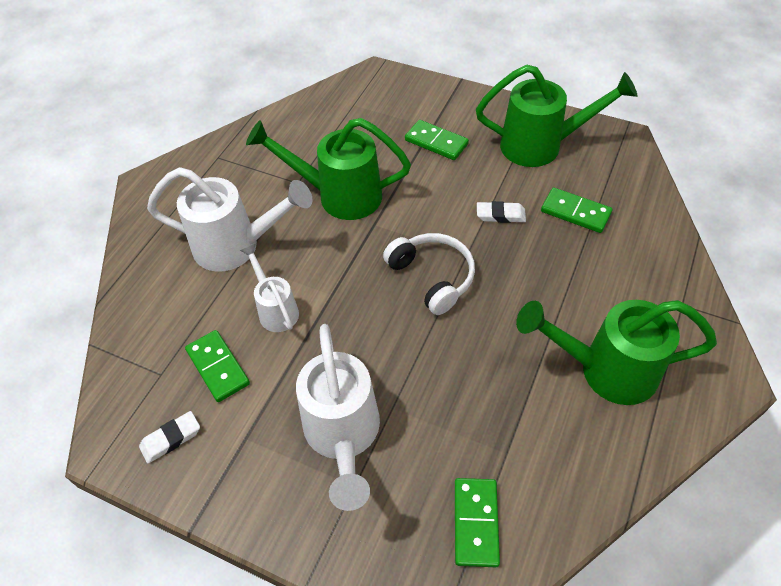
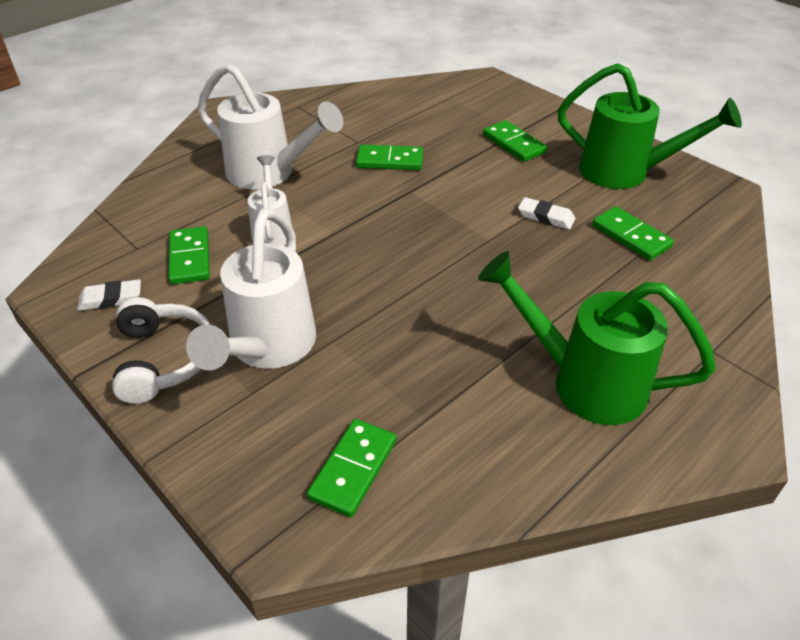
camera: 20 degrees right, 10 degrees down
(338, 195) = (390, 160): green watering can -> green domino
(432, 277) = (442, 247): white headphones -> white headphones (164, 359)

